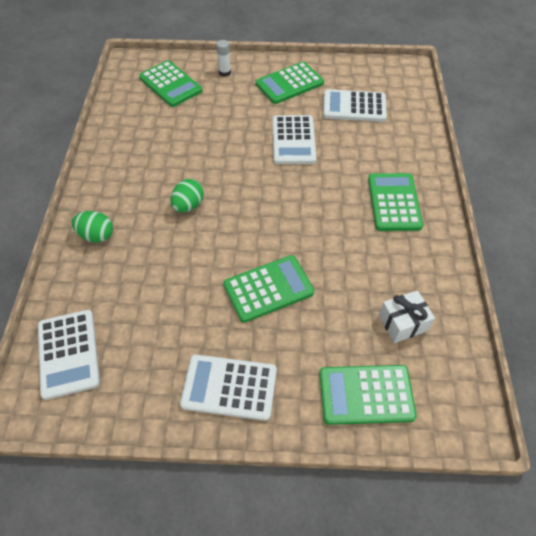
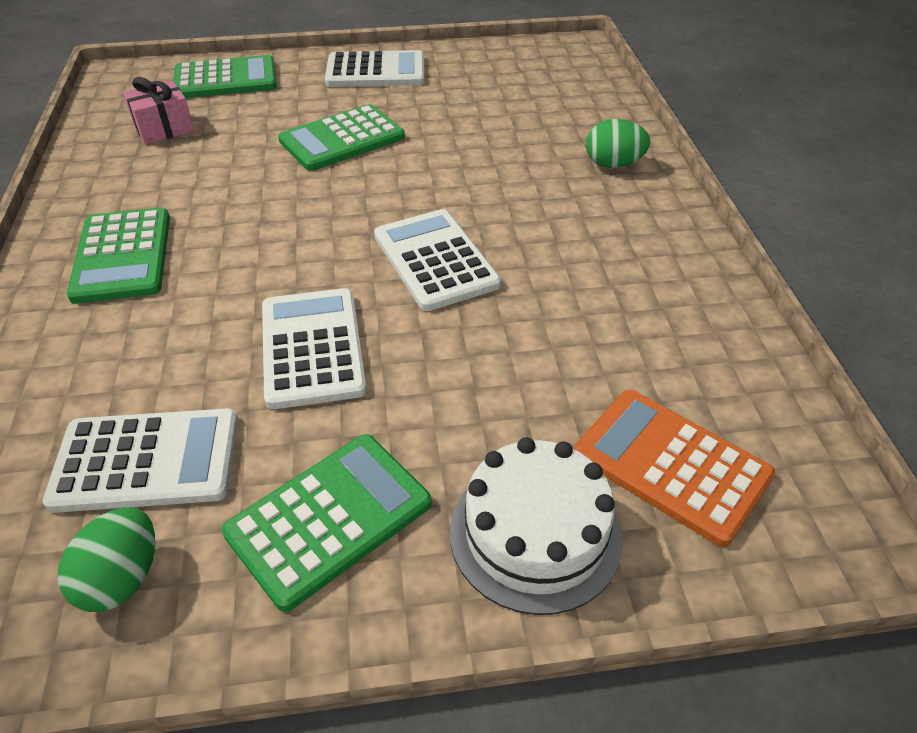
camera: 170 degrees right, 10 degrees down
(69, 353) = (563, 74): white calculator -> white calculator (435, 260)
(170, 84) = (671, 465): green calculator -> orange calculator
(188, 205) = (492, 213): green egg -> green egg (122, 578)
(224, 73) = (535, 533): white glue stick -> white cake
(402, 323) = (164, 128): white gift -> pink gift

